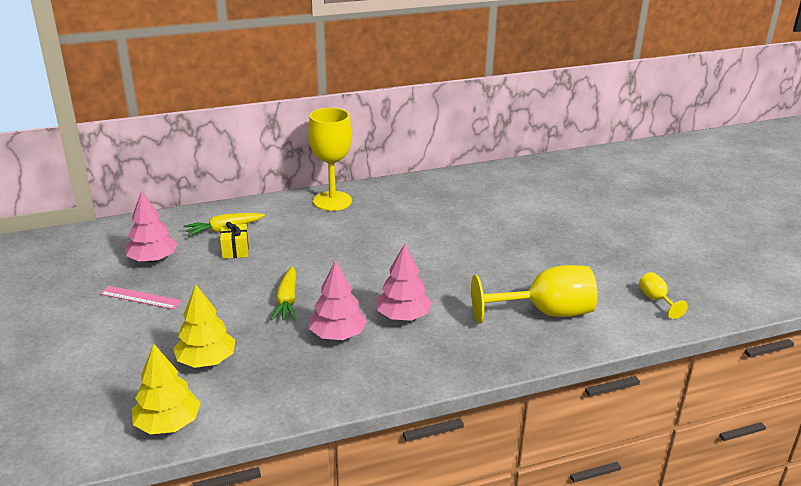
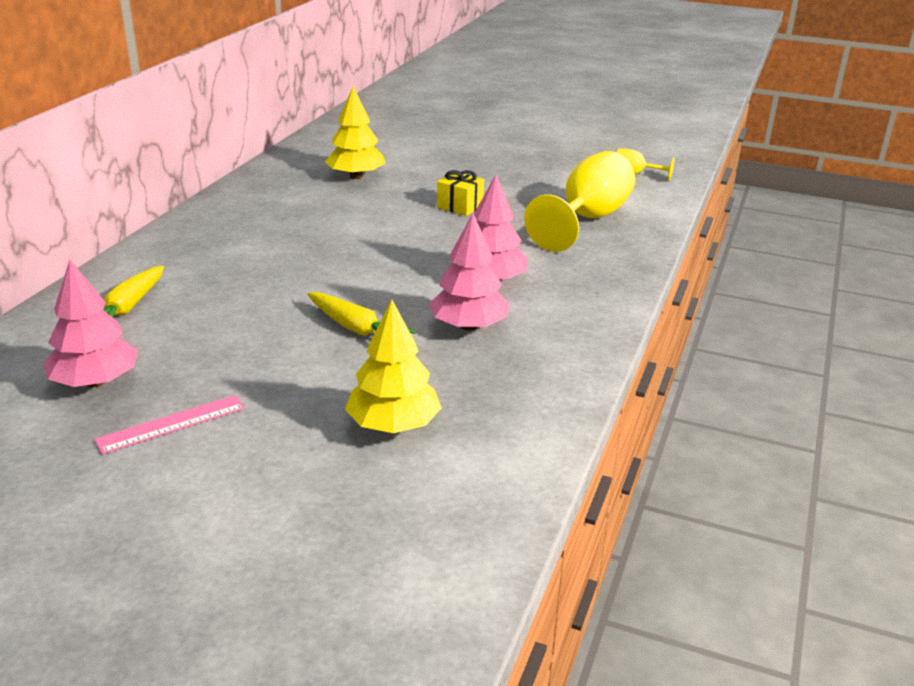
camera: 50 degrees left, 0 degrees up
(168, 423) = (484, 499): yellow tree -> yellow tree (356, 176)
(235, 250) = (190, 319): yellow gift -> yellow gift (460, 206)
(332, 201) = (205, 226): yellow goblet -> none

